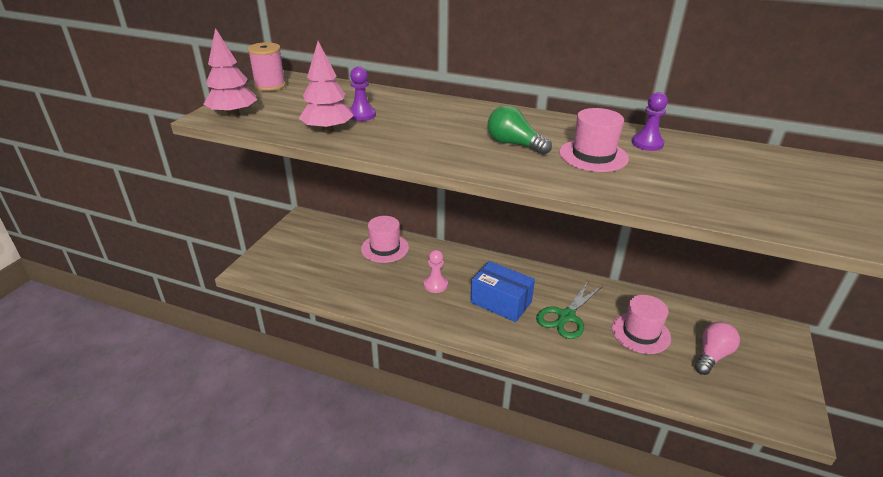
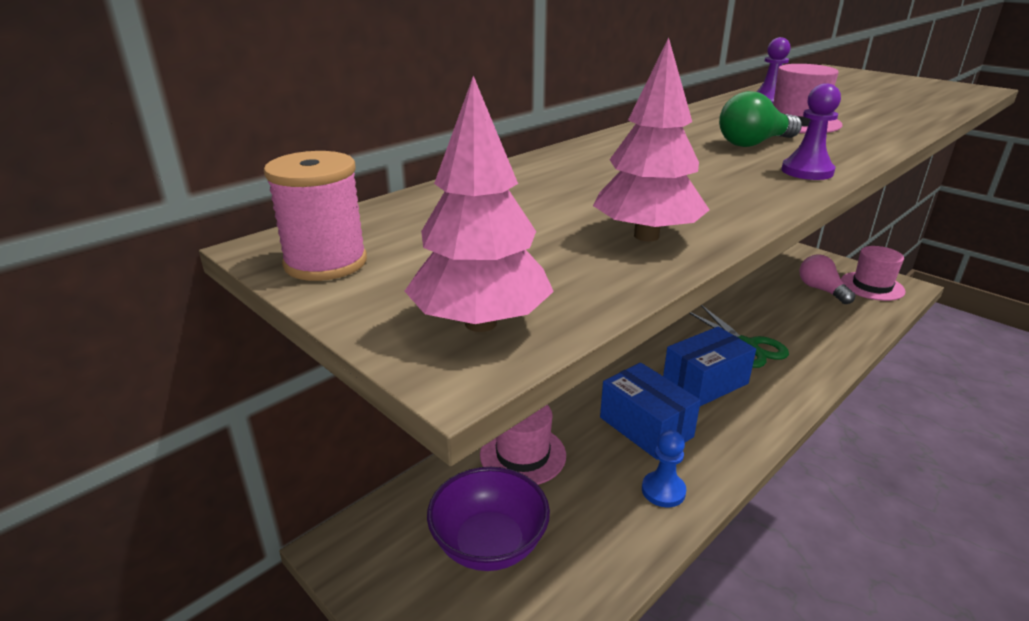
camera: 65 degrees left, 5 degrees down
(321, 254) = (489, 544): none -> purple bowl
(361, 115) = (589, 203): purple pawn -> purple pawn (807, 171)
(384, 299) = (663, 491): none -> blue pawn
(435, 285) = (646, 427): pink pawn -> blue box
(640, 333) = (782, 312): pink hat -> pink hat (872, 286)

